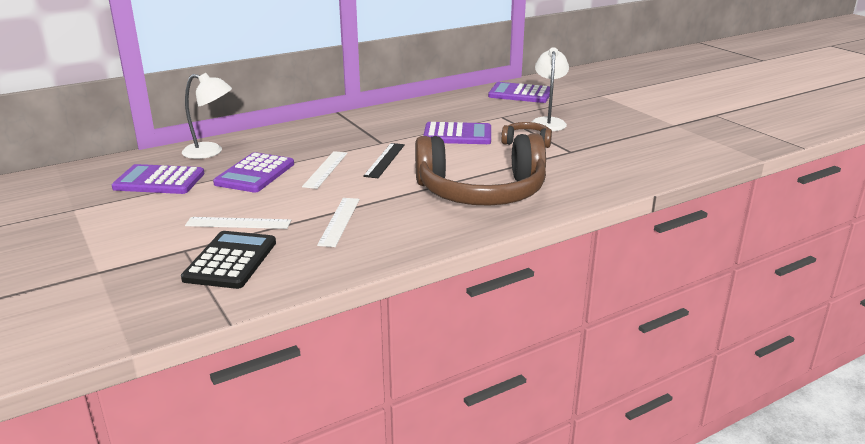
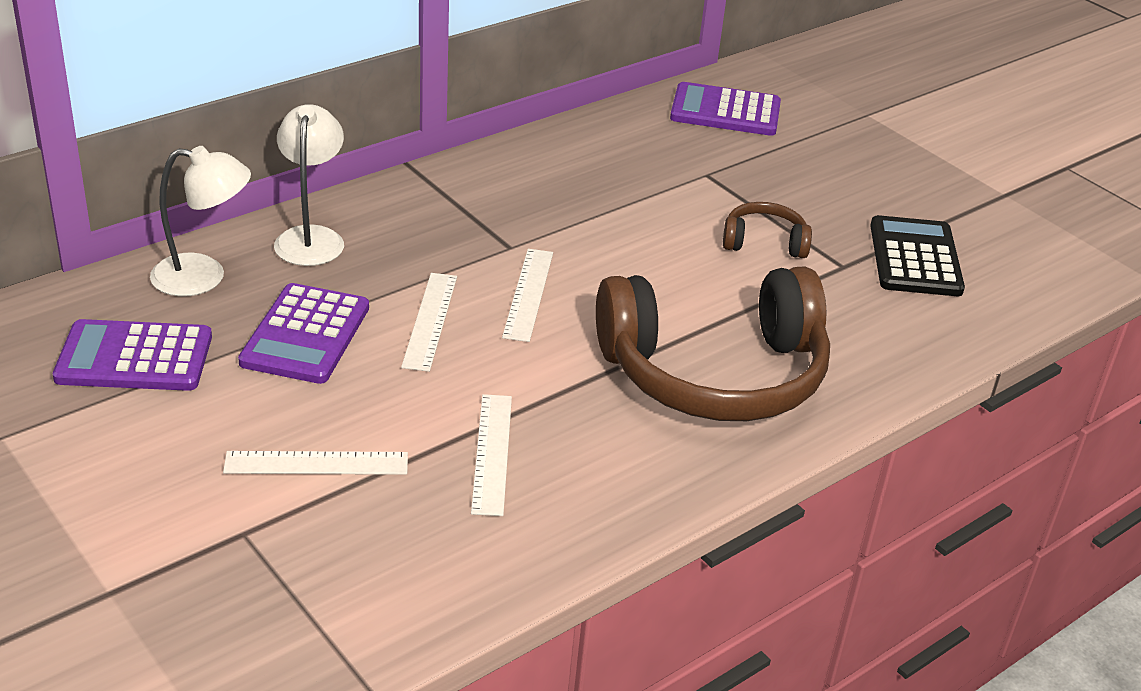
camera: 10 degrees left, 10 degrees up
(230, 261) = (333, 556): black calculator -> black calculator (915, 258)
(384, 160) = (528, 294): black ruler -> white ruler
(457, 135) = (640, 225): purple calculator -> none
(548, 122) = (790, 188): white lamp -> white lamp (311, 237)

